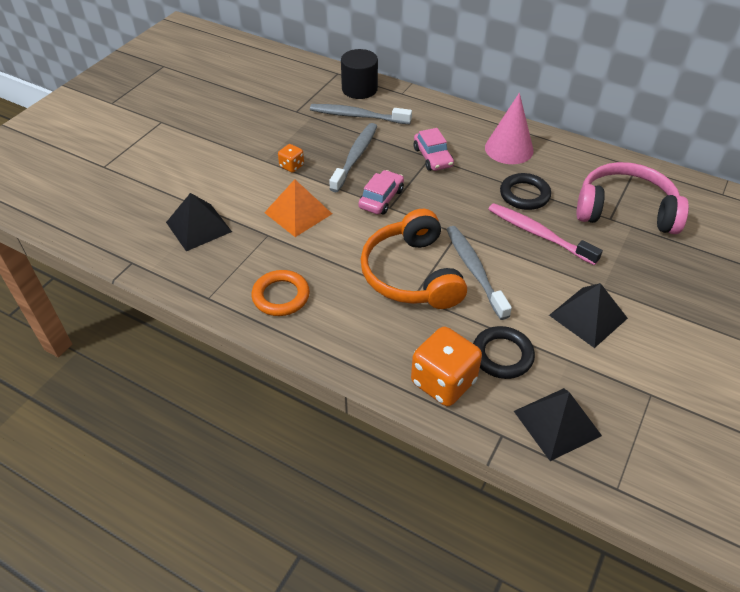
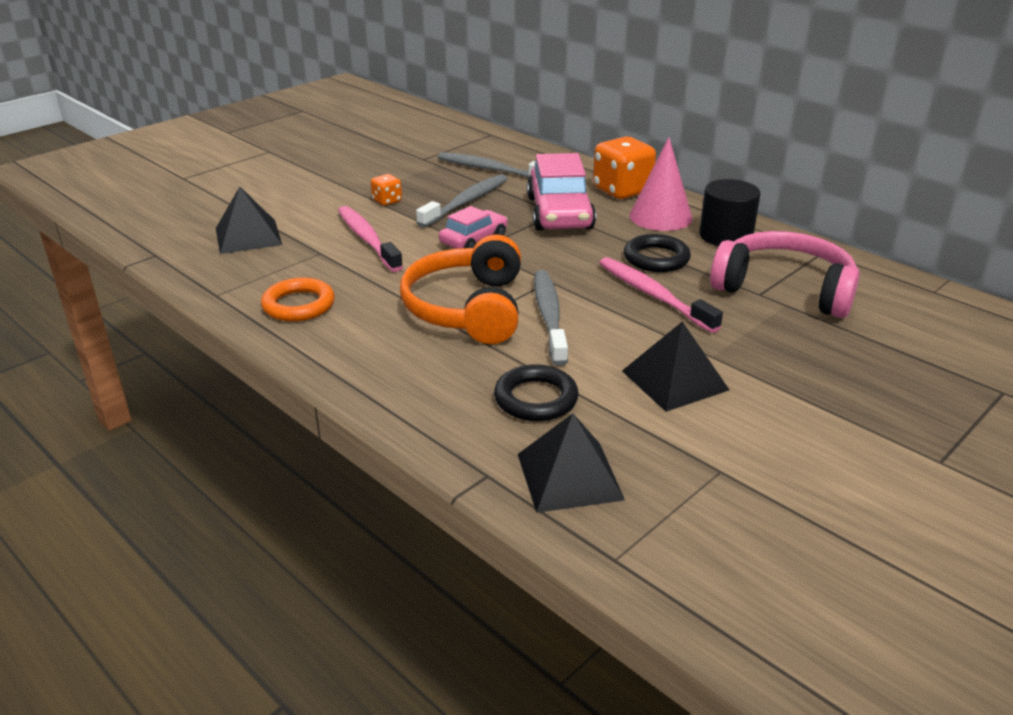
camera: 15 degrees right, 15 degrees down
(298, 213) = (367, 239): orange pyramid -> pink toothbrush
(359, 89) = (508, 149): black cylinder -> black cylinder (725, 236)
(433, 157) = (559, 213): pink car -> pink car, size x1.71
(443, 382) = (443, 411): orange dice -> orange dice (622, 190)

